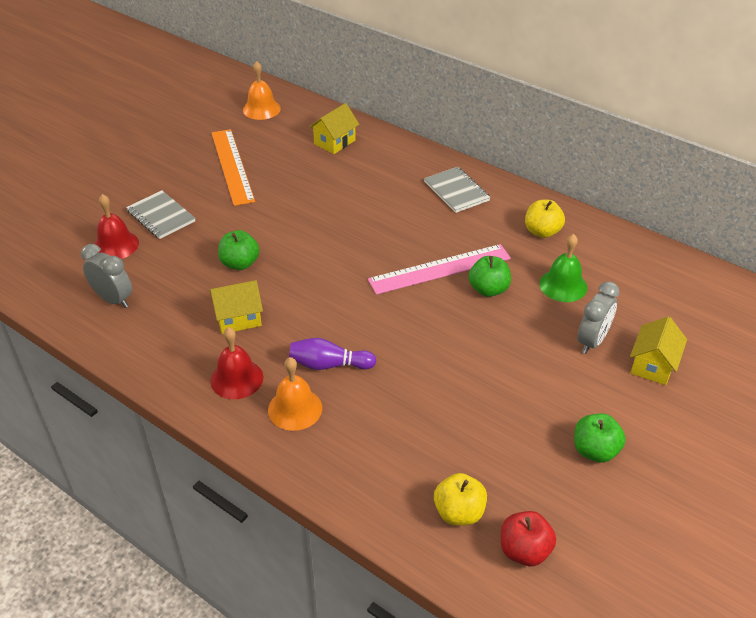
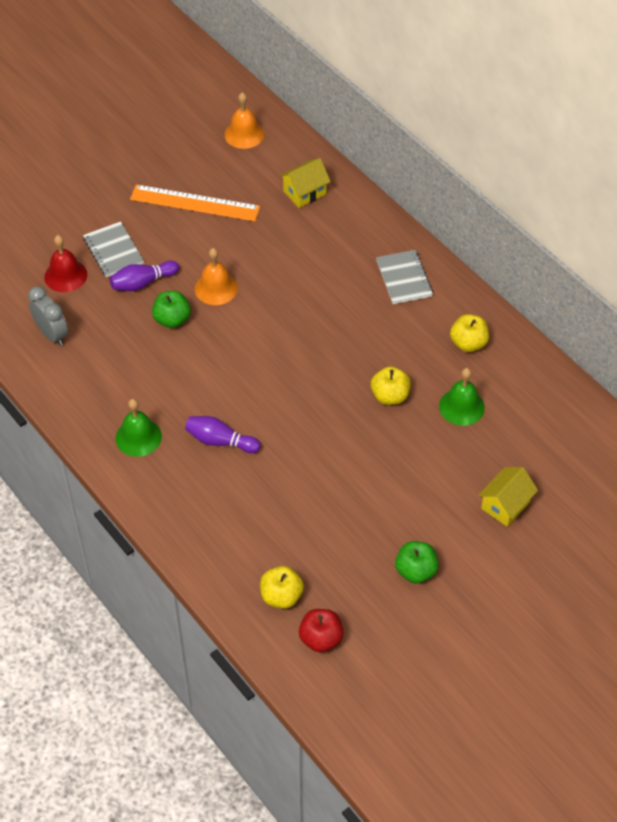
camera: 15 degrees right, 10 degrees up
(199, 237) = (143, 283): none -> purple bowling pin
(232, 166) = (195, 203): orange ruler -> orange ruler turned 75 degrees counterclockwise
(237, 379) = (138, 437): red bell -> green bell
(238, 318) = (155, 377): yellow house -> none
(295, 409) = (179, 476): orange bell -> orange bell (216, 288)
(440, 269) = (353, 364): pink ruler -> none
(488, 289) = (390, 396): green apple -> yellow apple
(592, 341) = (462, 469): grey clock -> none

